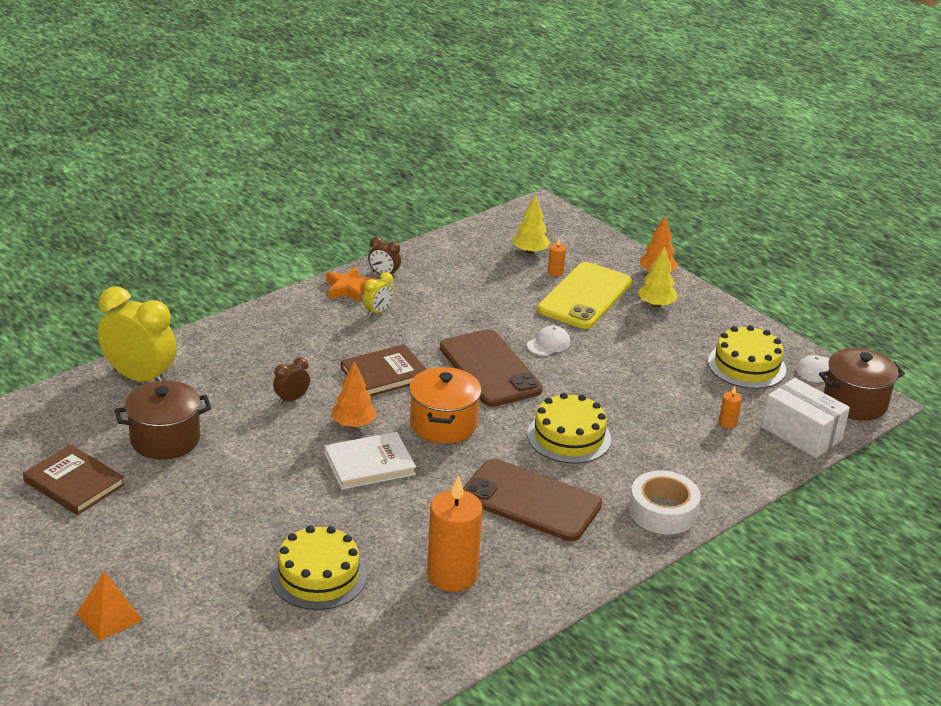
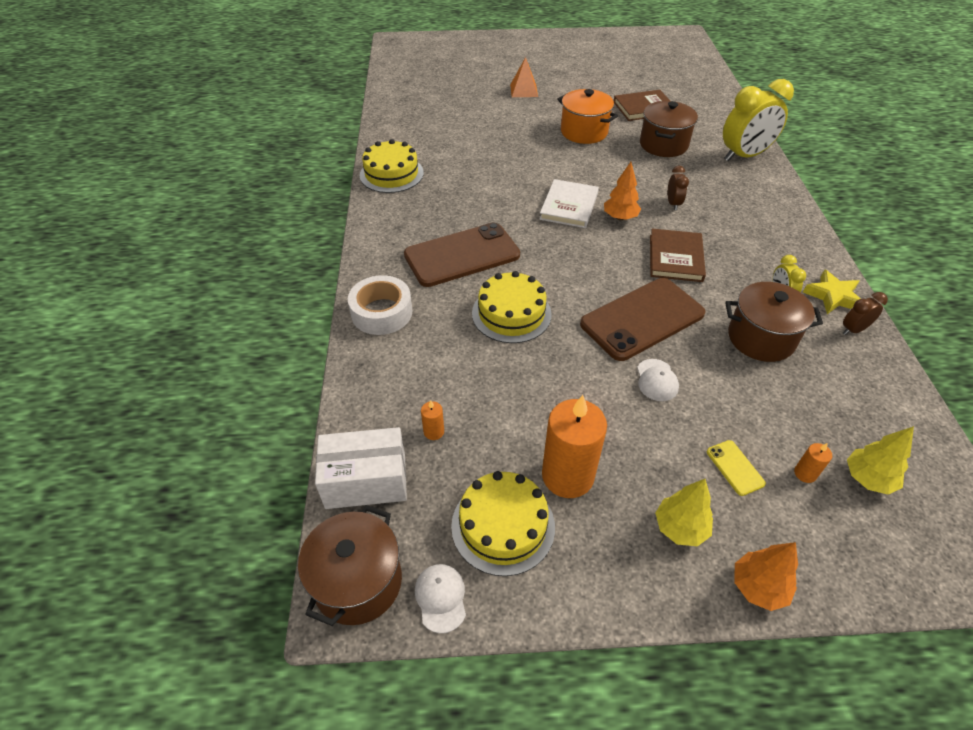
camera: 130 degrees right, 15 degrees up
(318, 576) = (485, 151): yellow cake -> yellow cake (391, 174)
(349, 289) = (832, 296): orange star -> yellow star
(443, 424) = (585, 257): orange pot -> orange pot (584, 132)
(444, 310) = (761, 338): none -> brown pot
(452, 575) = (434, 192): orange candle -> orange candle (567, 476)
(489, 369) = (642, 319): brown phone -> brown phone turned 45 degrees counterclockwise
(585, 296) = (735, 467): yellow phone -> yellow phone, size x0.41

